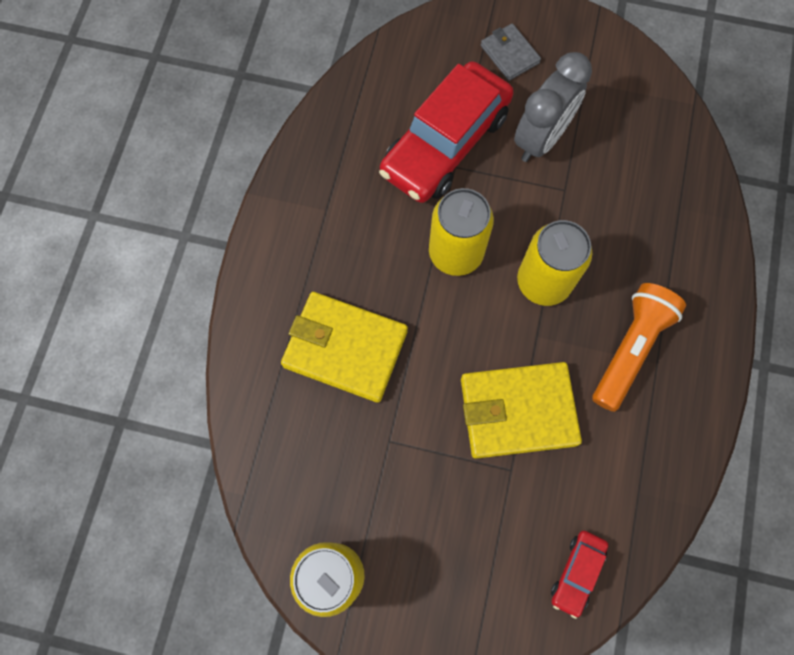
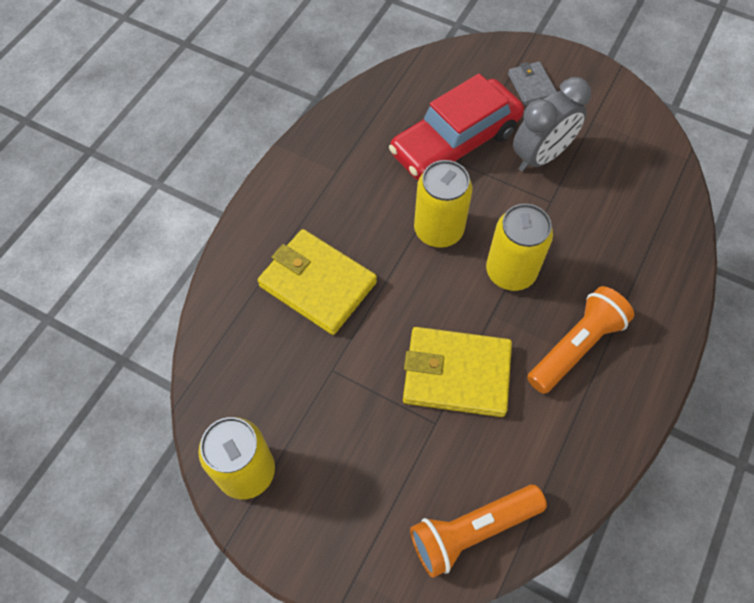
camera: 15 degrees right, 10 degrees down
(577, 573) = (472, 530): red car -> orange flashlight

